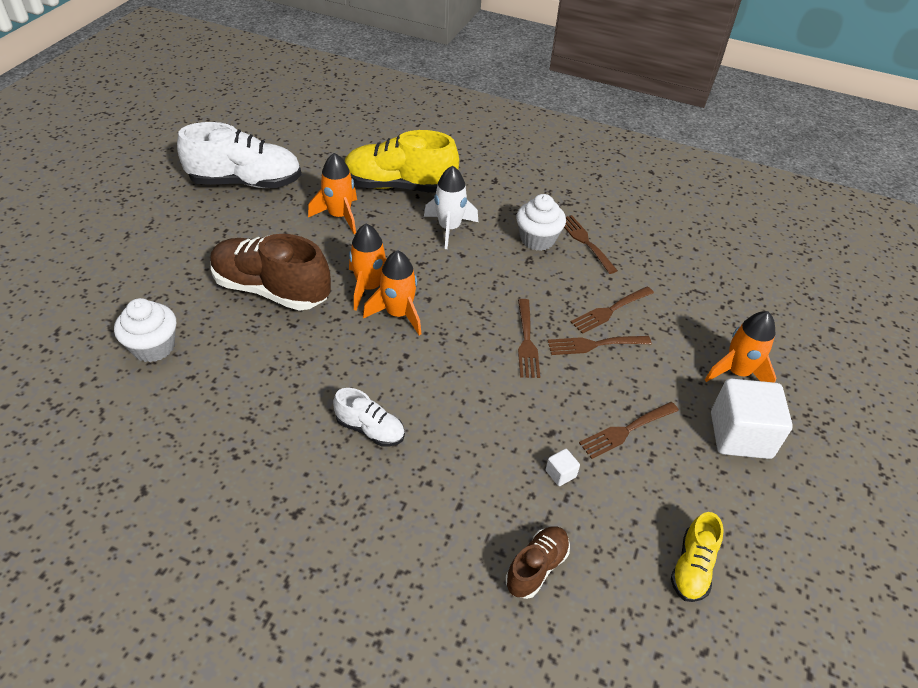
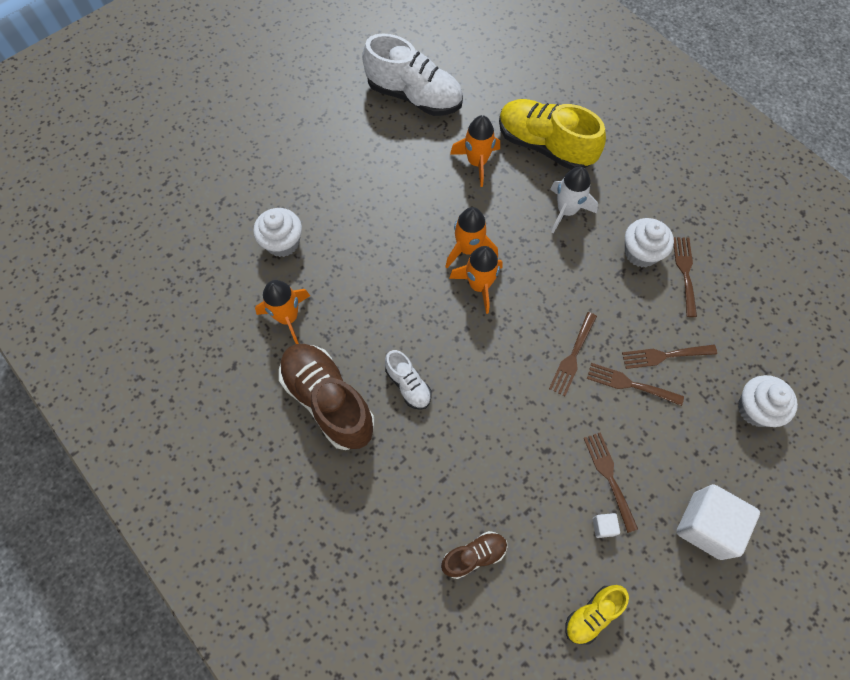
camera: 30 degrees right, 20 degrees up
(271, 290) = (389, 221): brown shoe -> brown shoe (328, 401)
(560, 473) = (534, 489): white cube -> white cube (603, 526)
(626, 431) = (609, 476): brown fork -> brown fork turned 75 degrees clockwise
(714, 323) = (755, 409): none -> white cupcake
(737, 372) = (744, 466): orange rocket -> orange rocket (288, 317)

